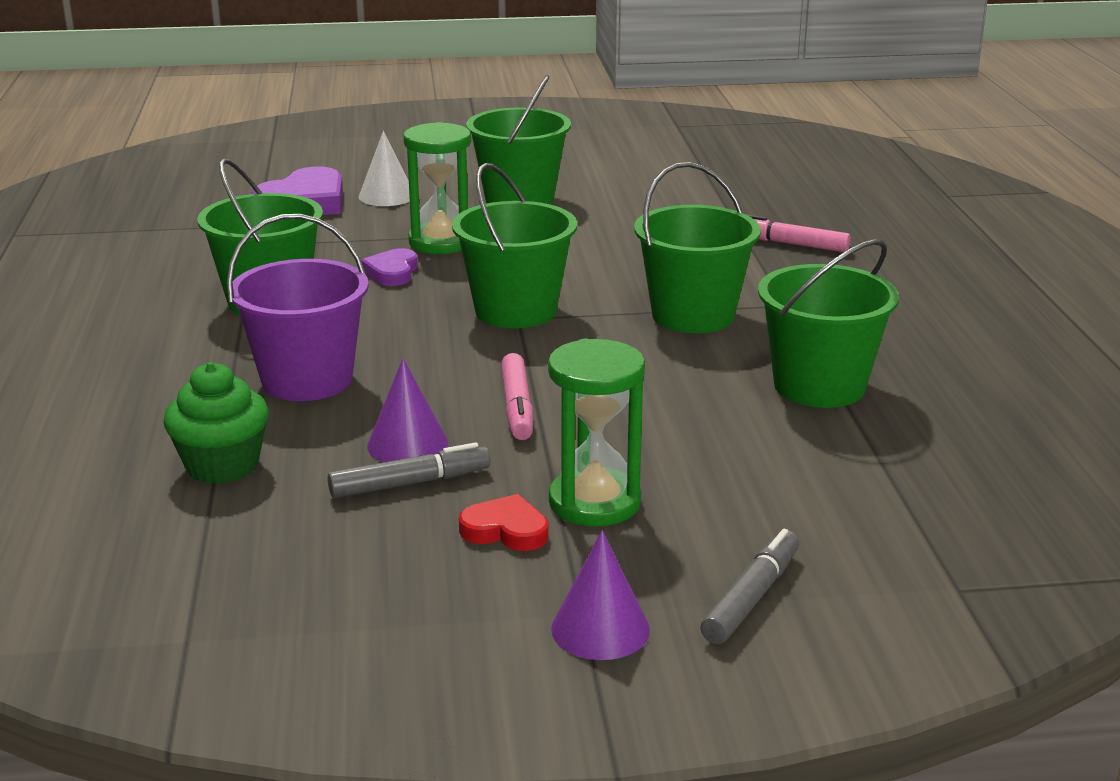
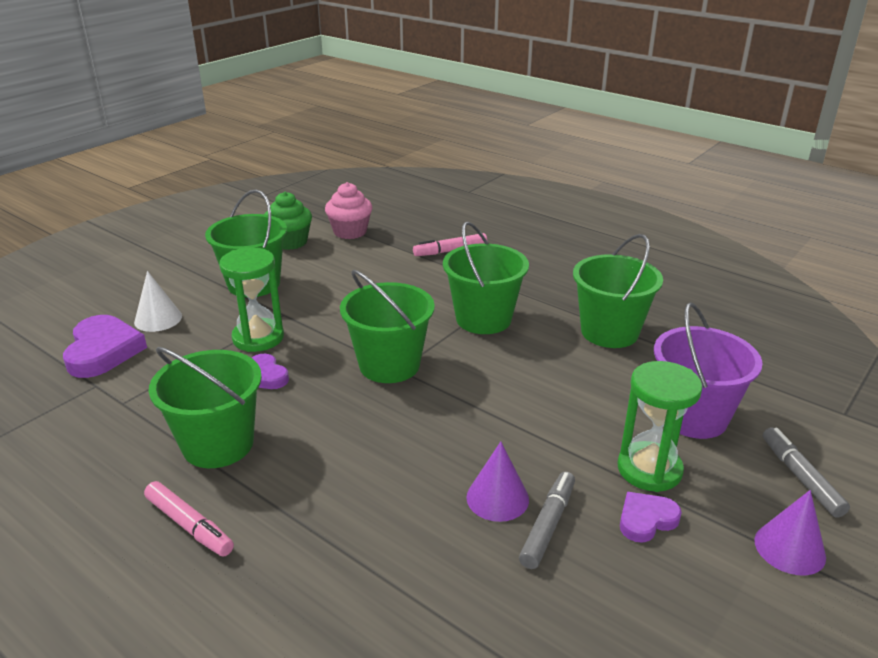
camera: 45 degrees left, 5 degrees up
(222, 465) = (421, 597): green cupcake -> green cupcake (290, 242)
(307, 380) = (355, 491): purple bucket -> purple bucket (693, 417)
(505, 530) = (646, 520): red heart -> purple heart
(517, 407) = (506, 432): pink marker -> pink marker (189, 525)
(709, 188) = (350, 232): none -> pink cupcake

